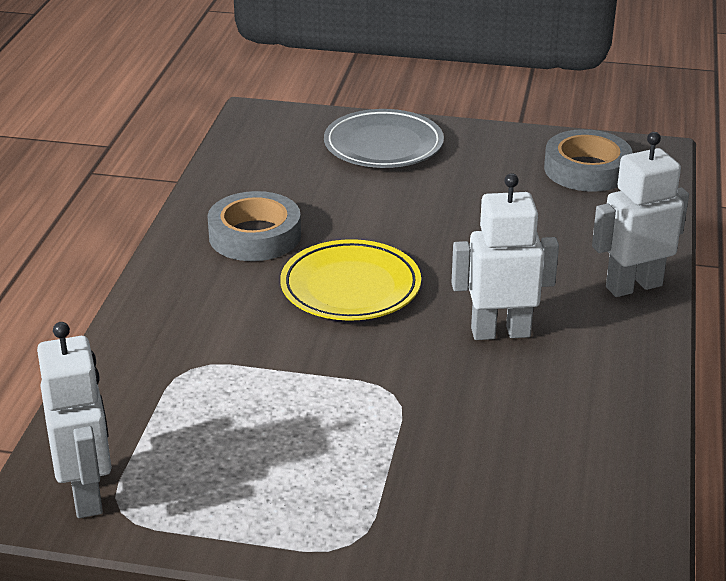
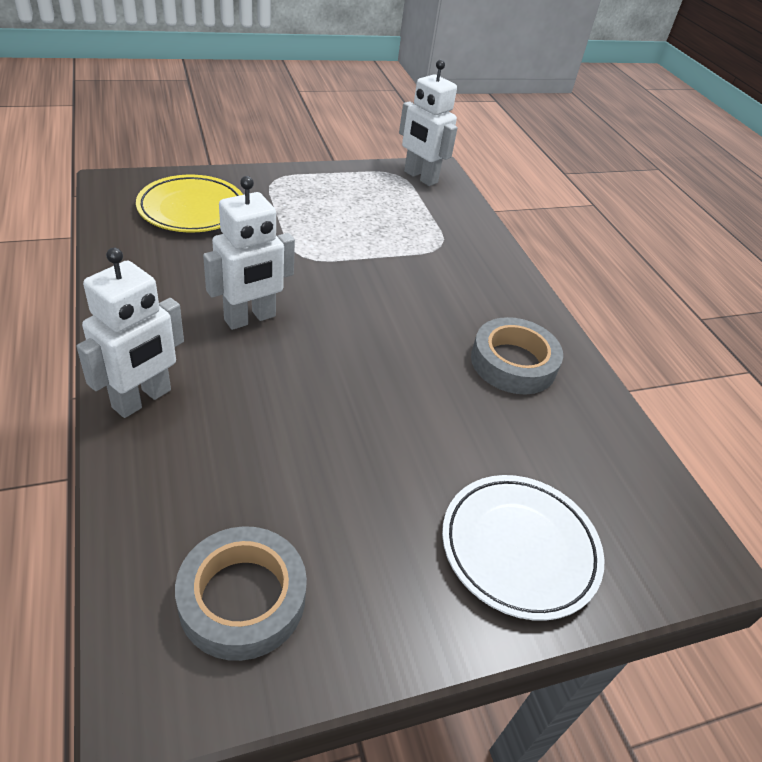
camera: 145 degrees right, 10 degrees up
(350, 287) = (393, 330): yellow plate -> yellow plate (192, 209)
(383, 146) = (519, 548): grey plate -> white plate

